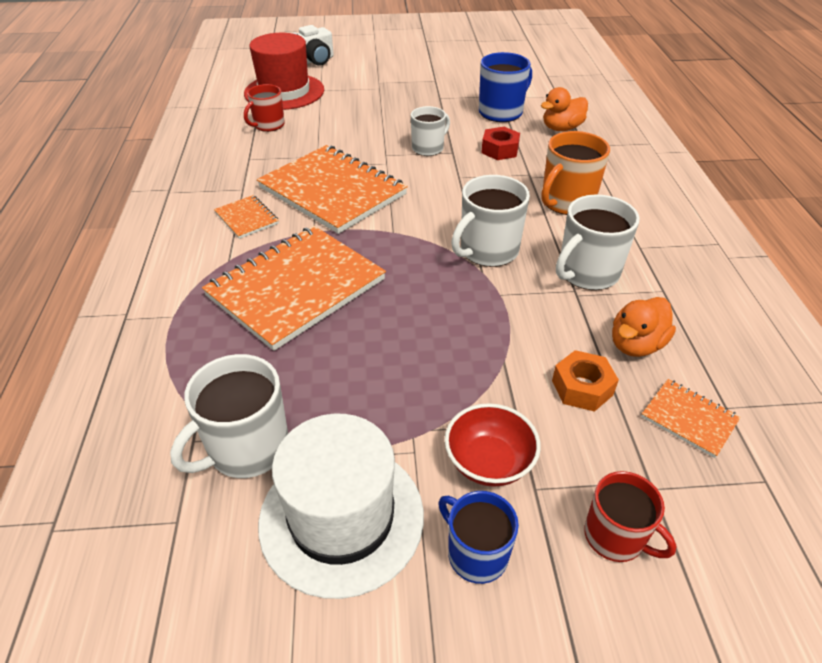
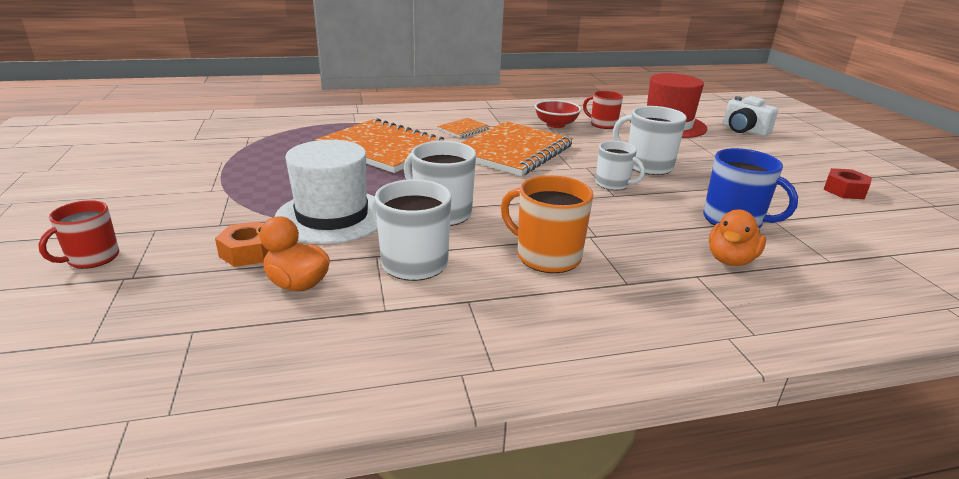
camera: 80 degrees right, 15 degrees down
(247, 448) = (236, 148): white mug -> white mug (647, 166)
(341, 517) = (171, 173): white hat -> white hat (332, 216)
(476, 554) = (117, 210): blue mug -> none
(489, 462) = (188, 213): red bowl -> red bowl (556, 125)
(500, 150) = (638, 219): red nut -> red nut (844, 190)
(561, 128) = (730, 260): orange duck -> orange duck turned 105 degrees counterclockwise
(689, 419) = (188, 305): orange notebook -> none

